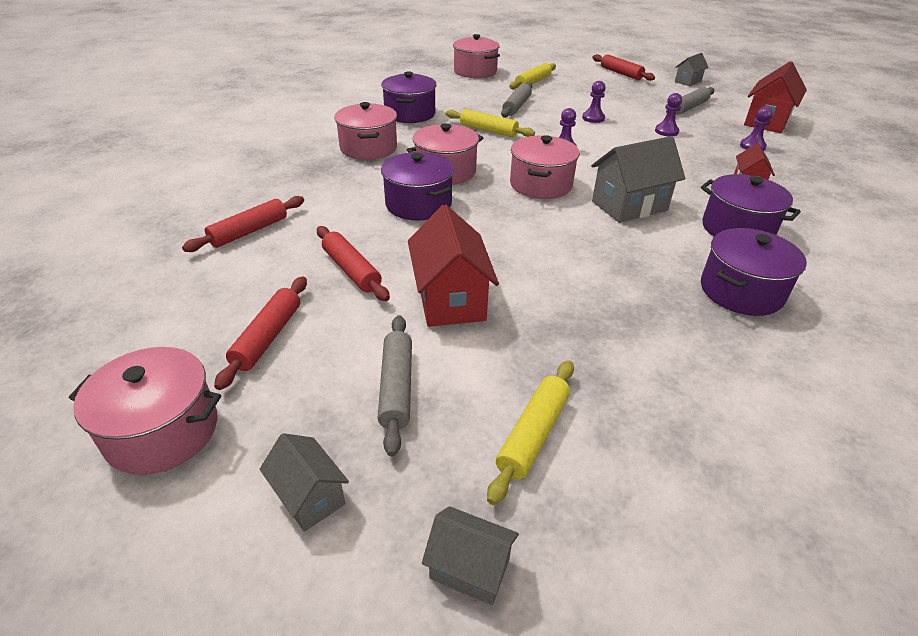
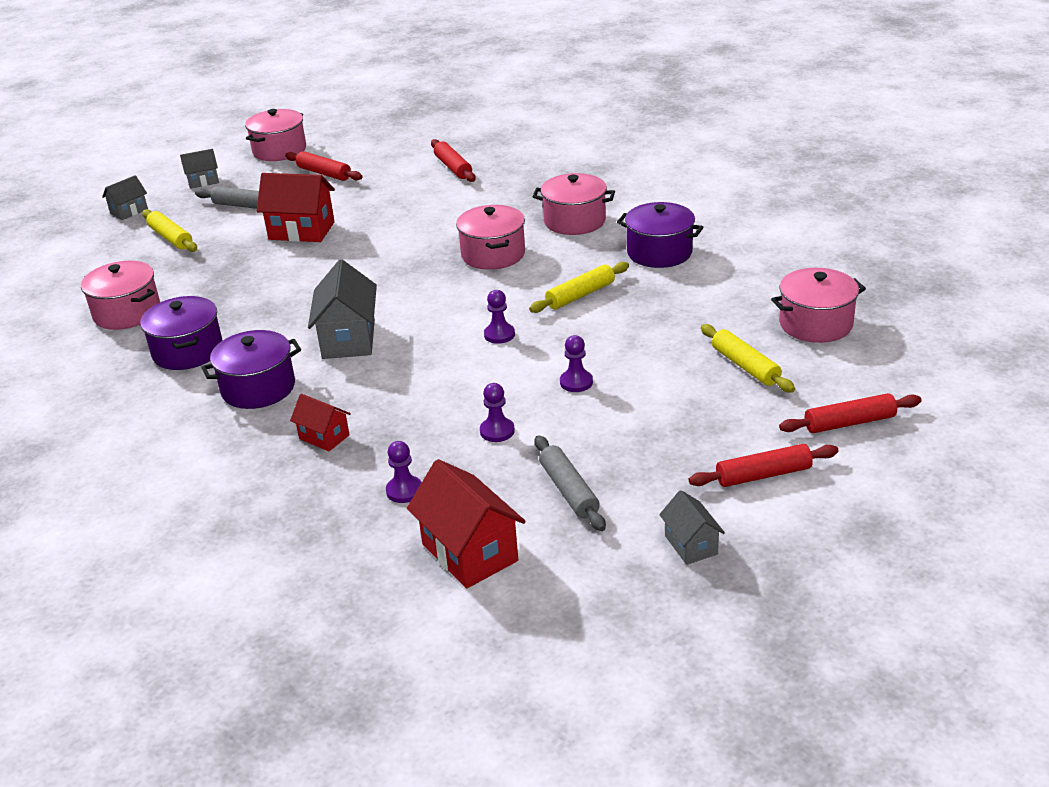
camera: 115 degrees right, 5 degrees down
(351, 270) = (368, 200): red rolling pin -> red rolling pin (849, 423)
(418, 204) = (440, 234): purple pot -> none
(516, 106) = (650, 330): grey rolling pin -> none
(541, 185) = (428, 300): pink pot -> pink pot (127, 313)

